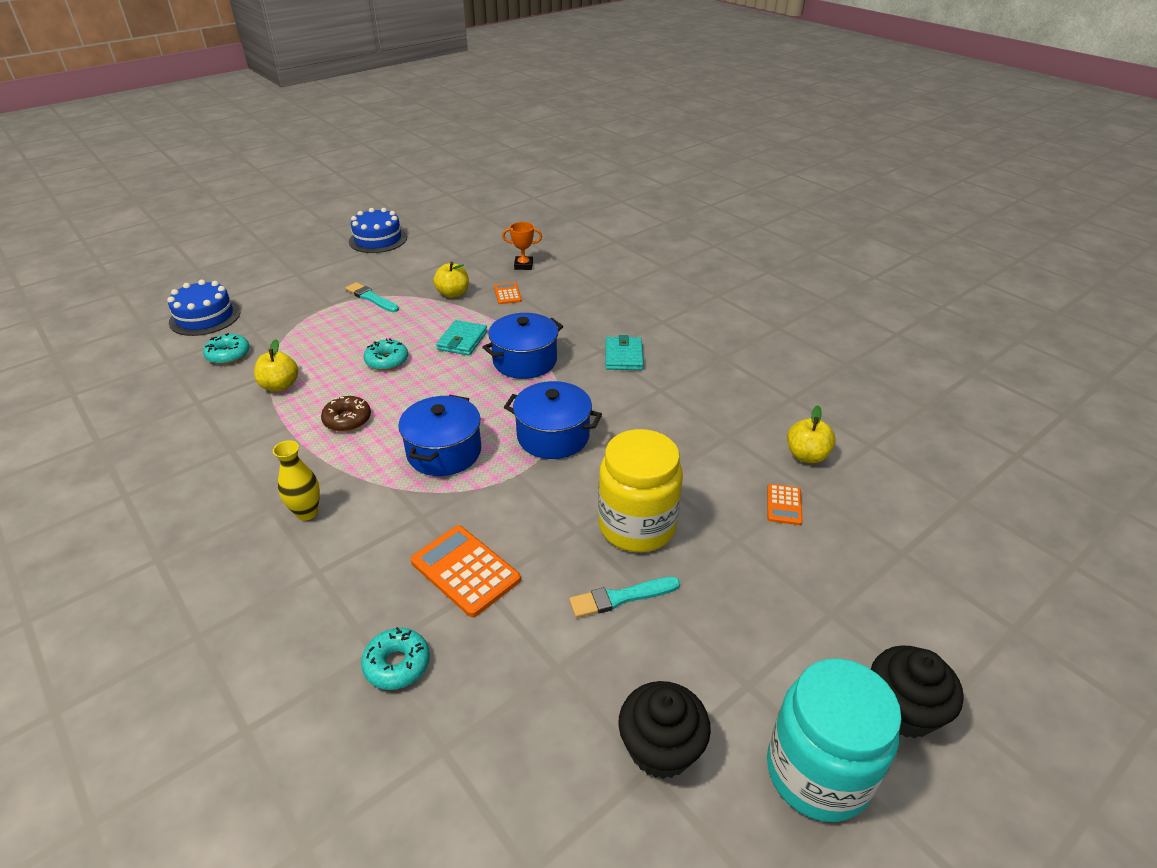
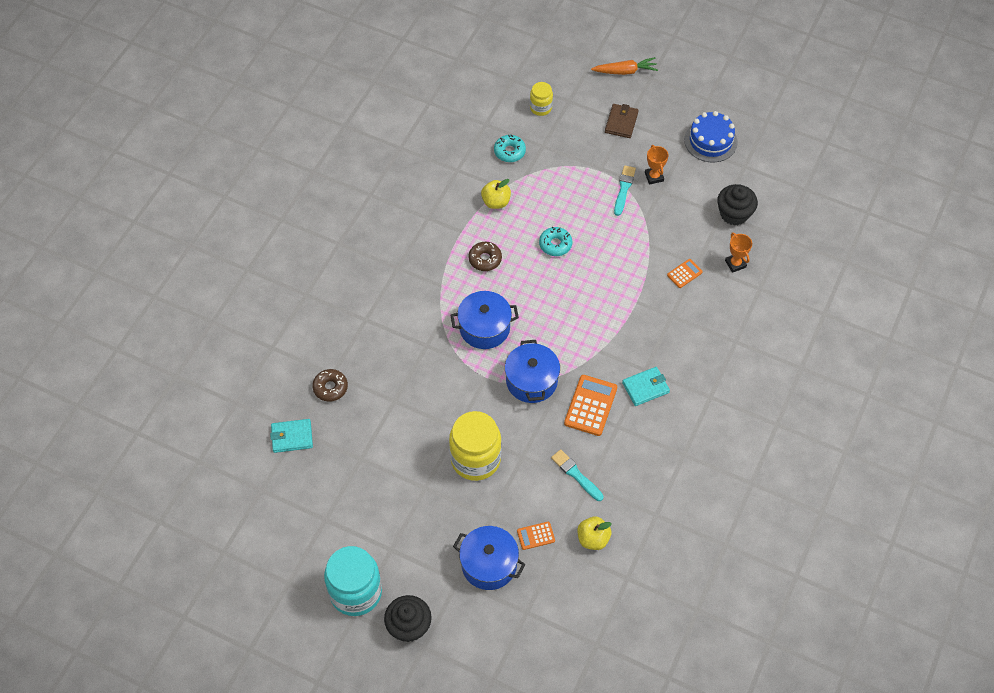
camera: 65 degrees right, 20 degrees up
(205, 317) = (540, 108): blue cake -> yellow jar
(240, 258) = (625, 71): none -> orange carrot
(293, 277) = (621, 122): none -> brown wallet
(307, 512) = (401, 288): yellow vase -> none
(379, 278) = (654, 177): none -> orange trophy
(397, 664) = (330, 388): turquoise donut -> brown donut
(453, 294) = (662, 238): yellow apple -> none
(462, 341) = (605, 276): turquoise wallet -> turquoise wallet (292, 437)
(465, 571) = (399, 387): orange calculator -> orange calculator (590, 405)
(525, 361) = (603, 327): blue pot -> blue pot (489, 564)
(621, 597) = (418, 471): turquoise brush -> turquoise brush (576, 474)
(660, 748) = (338, 520): black cupcake -> black cupcake (734, 214)

